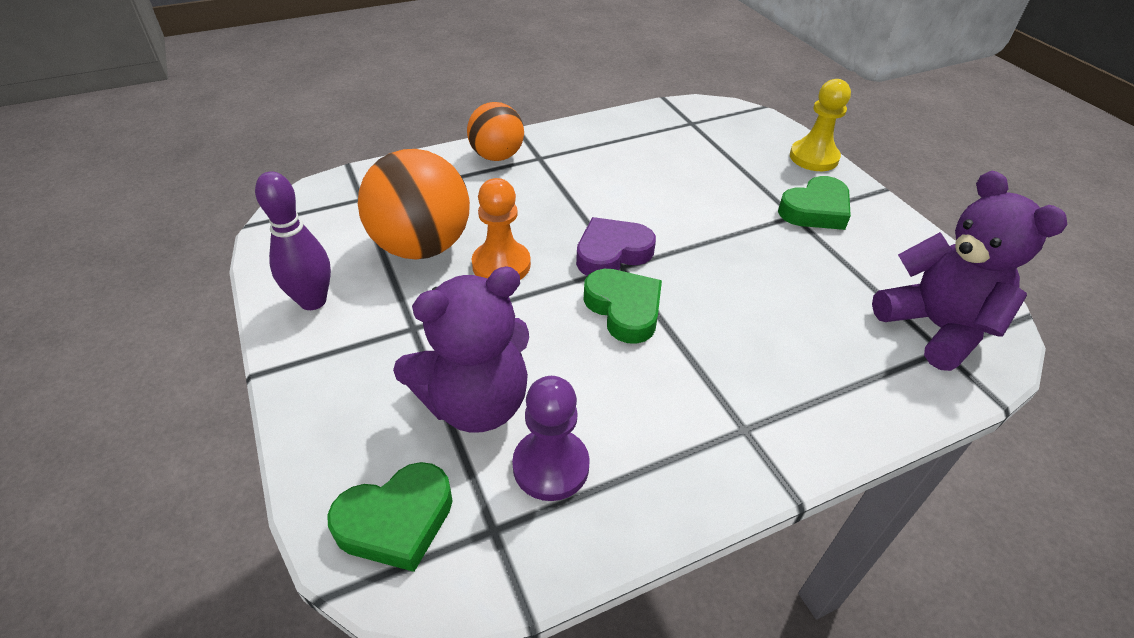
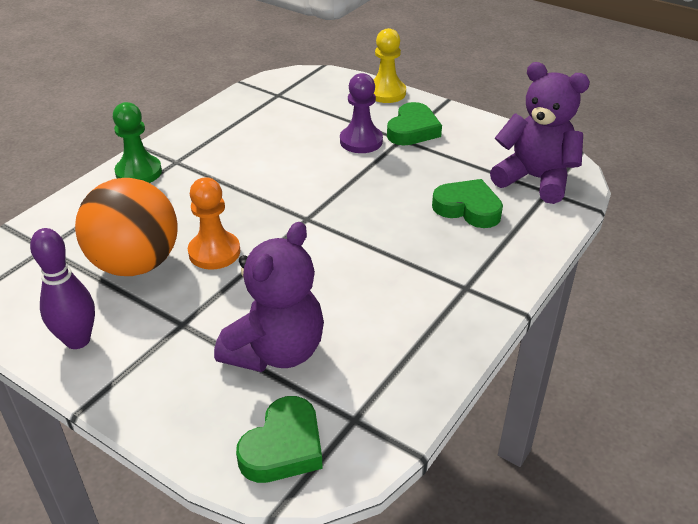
camera: 30 degrees left, 5 degrees down
(497, 156) = (138, 172): orange ball -> green pawn
(551, 466) = (361, 365): purple pawn -> purple pawn (361, 141)
(612, 253) = (293, 212): purple heart -> none
(624, 309) = (332, 246): green heart -> green heart (468, 208)

